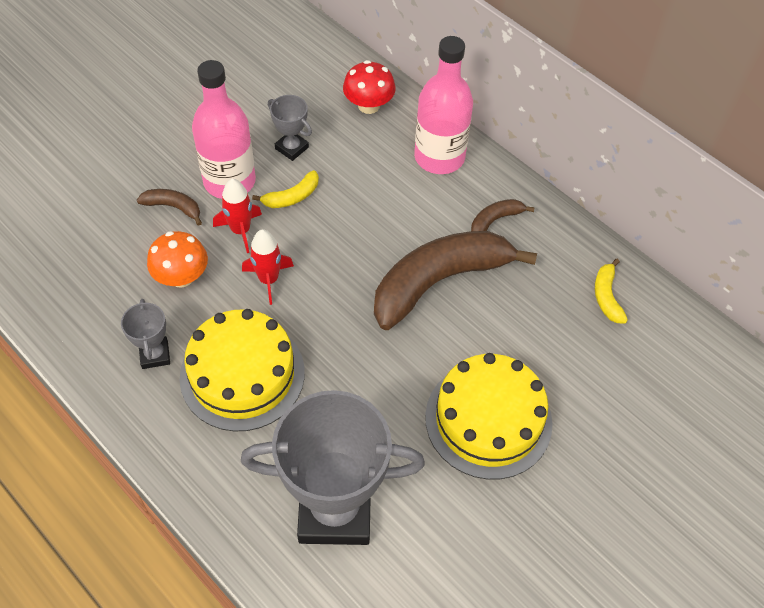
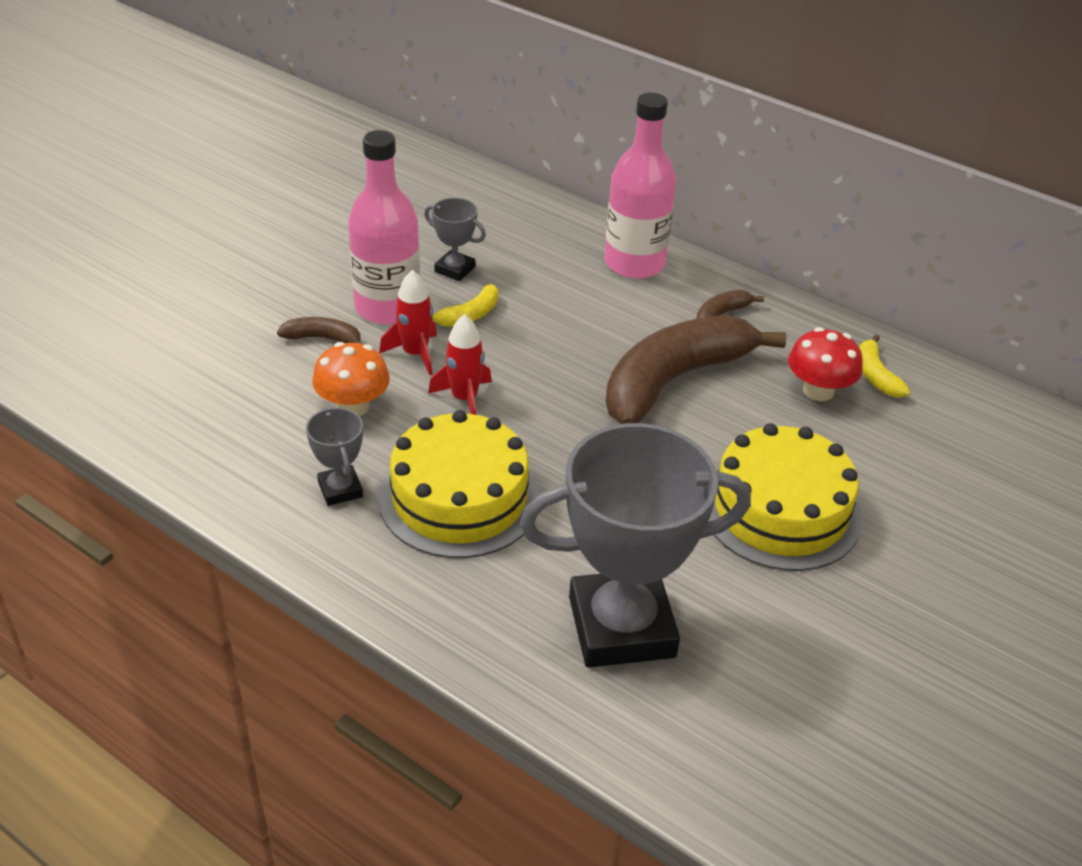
camera: 10 degrees left, 15 degrees down
(368, 105) = (535, 222): red mushroom -> red mushroom (818, 391)

